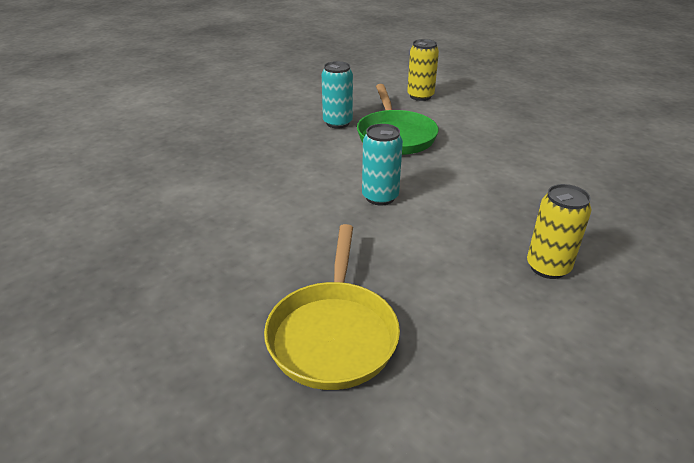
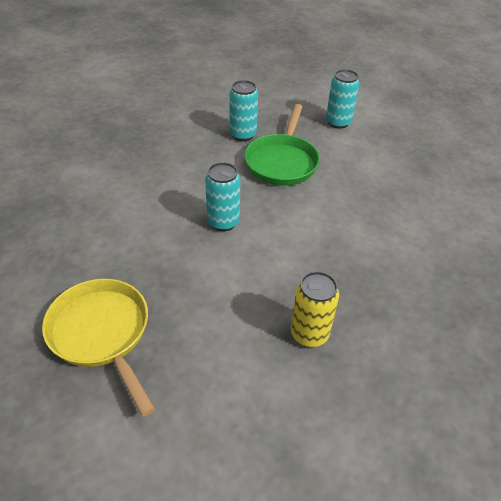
camera: 20 degrees right, 10 degrees up
(333, 334) = (102, 333): yellow pan -> yellow pan turned 120 degrees clockwise
(420, 96) = (338, 122): yellow can -> turquoise can

